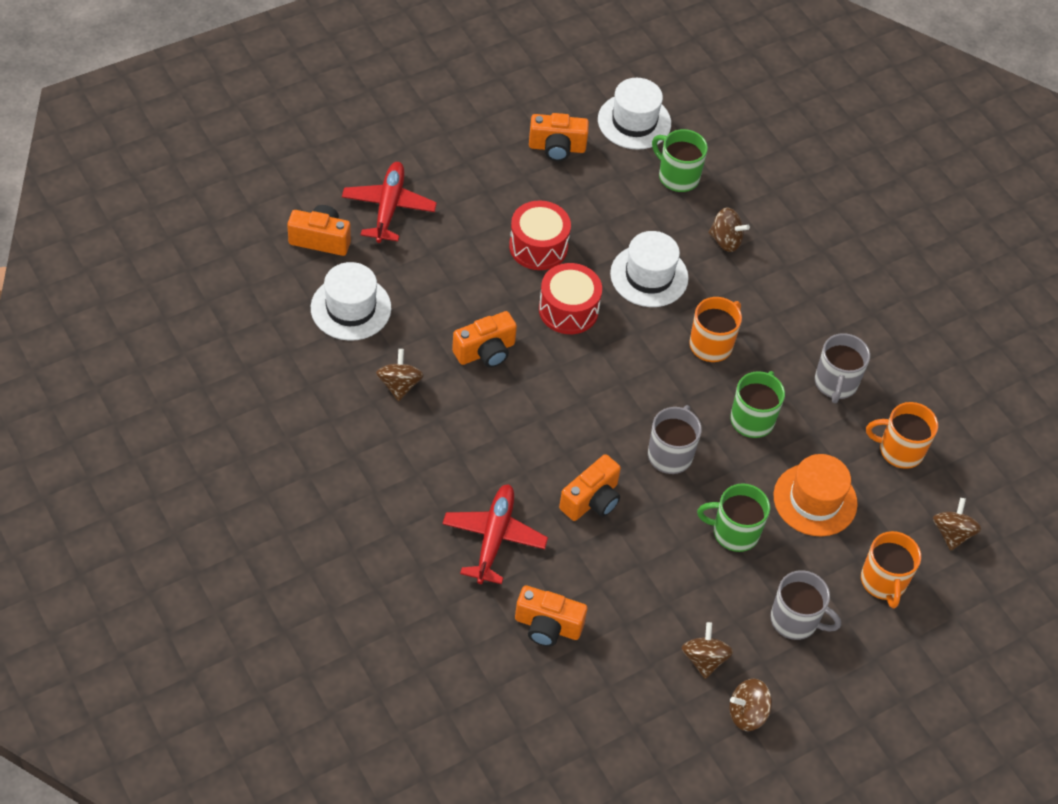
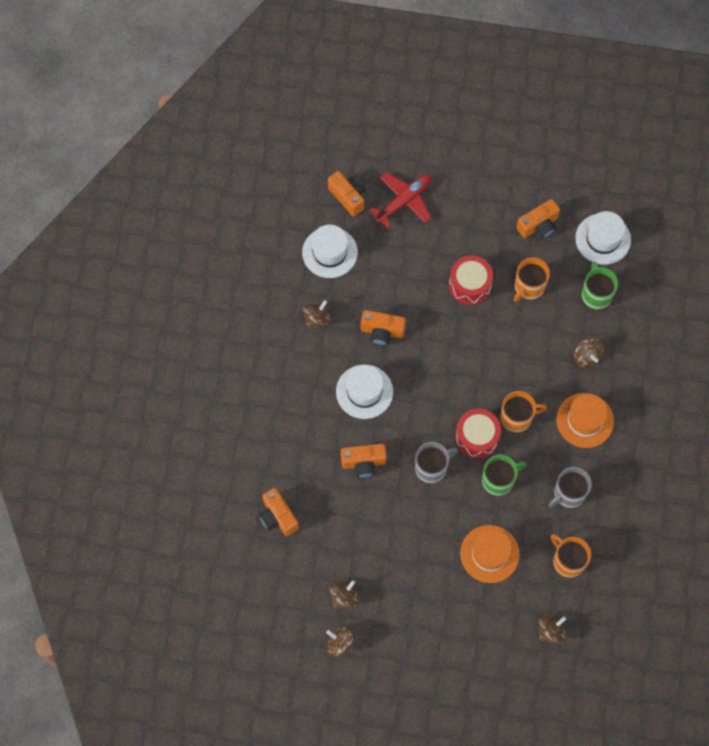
camera: 45 degrees right, 15 degrees up
(494, 538) = (292, 446): red plane -> none
(557, 148) = (538, 226): orange camera -> orange camera turned 75 degrees counterclockwise
(568, 310) = (452, 338): red drum -> red drum (477, 437)
(649, 276) = (519, 348): white hat -> white hat (364, 391)
(734, 532) = (426, 539): green mug -> none
(782, 302) = (585, 420): none -> orange hat
(795, 620) = (413, 613): grey mug -> none
(883, 582) = (484, 629): orange mug -> orange mug (528, 287)

